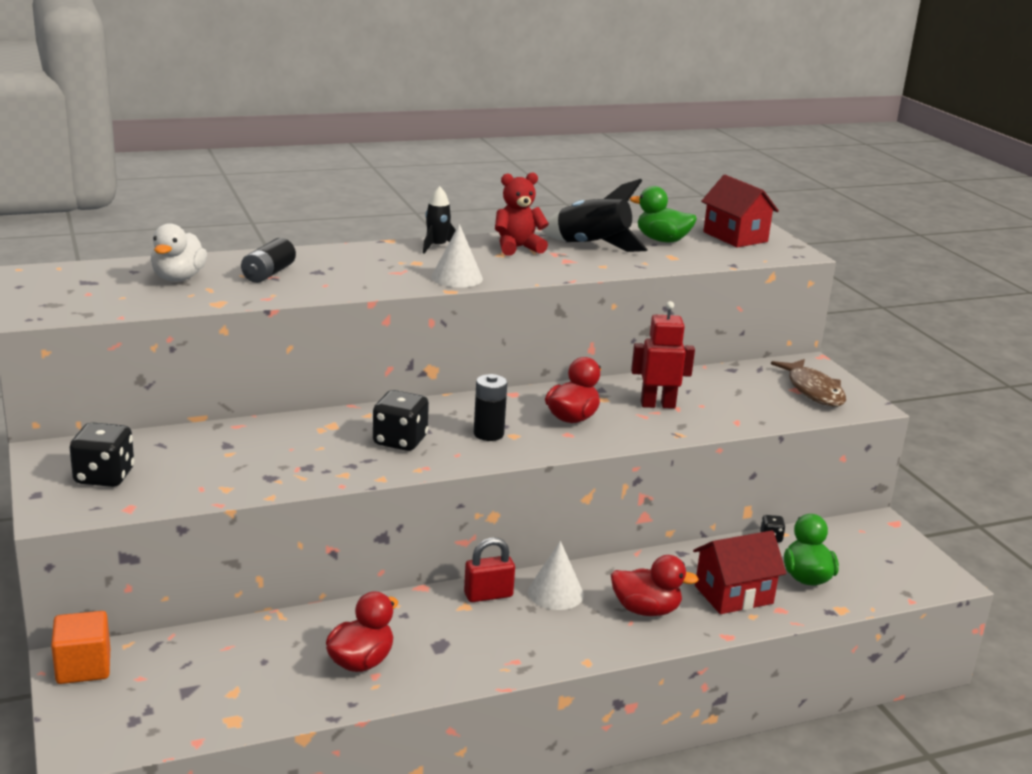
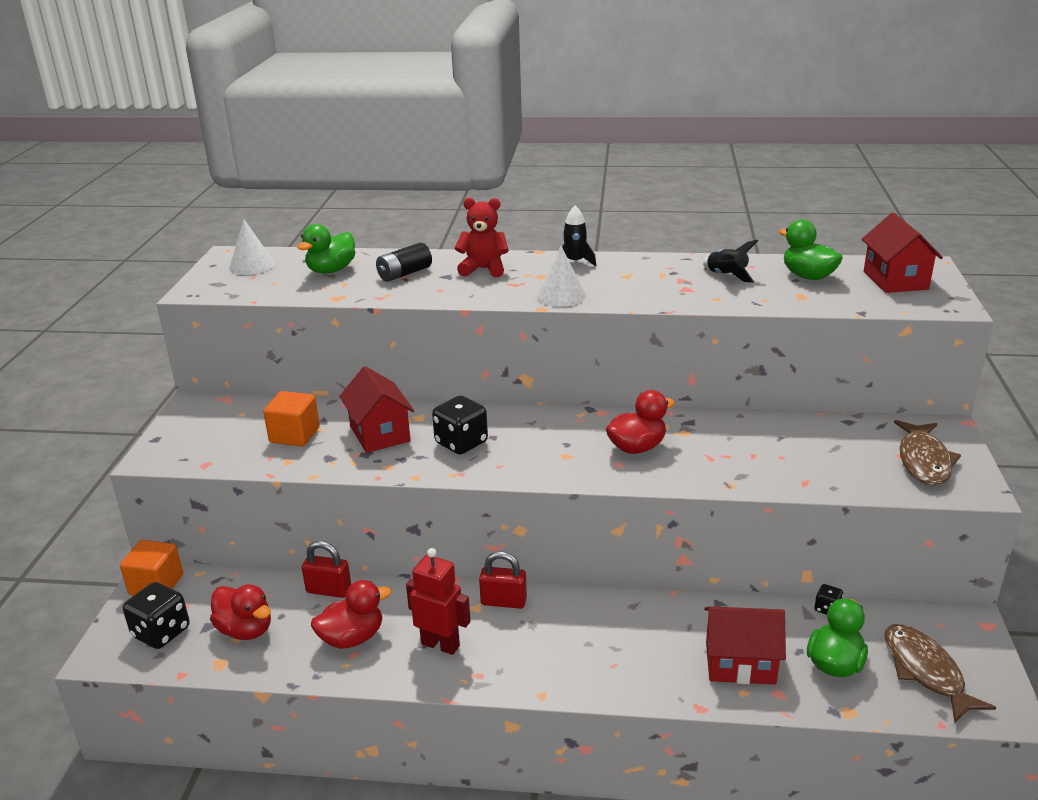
camera: 30 degrees right, 5 degrees up
(104, 477) = (212, 433): black dice -> black dice (161, 632)
(178, 278) = (331, 270): white duck -> green duck
(208, 463) = (294, 435): none -> orange cube
(297, 626) = (329, 590): none -> red padlock
(304, 446) = (379, 433): none -> red house
(488, 434) = (544, 450): black battery -> none
(517, 248) = (649, 270): red teddy bear -> red teddy bear (483, 269)
(555, 593) = (565, 615): white cone -> white cone (252, 265)
(592, 246) = (726, 276): black rocket -> black rocket, size x0.58
(646, 610) = (638, 656): red duck -> red duck (246, 630)
(657, 405) = (734, 448): red robot -> red robot (440, 644)
(875, 566) = (925, 671): none -> brown fish

